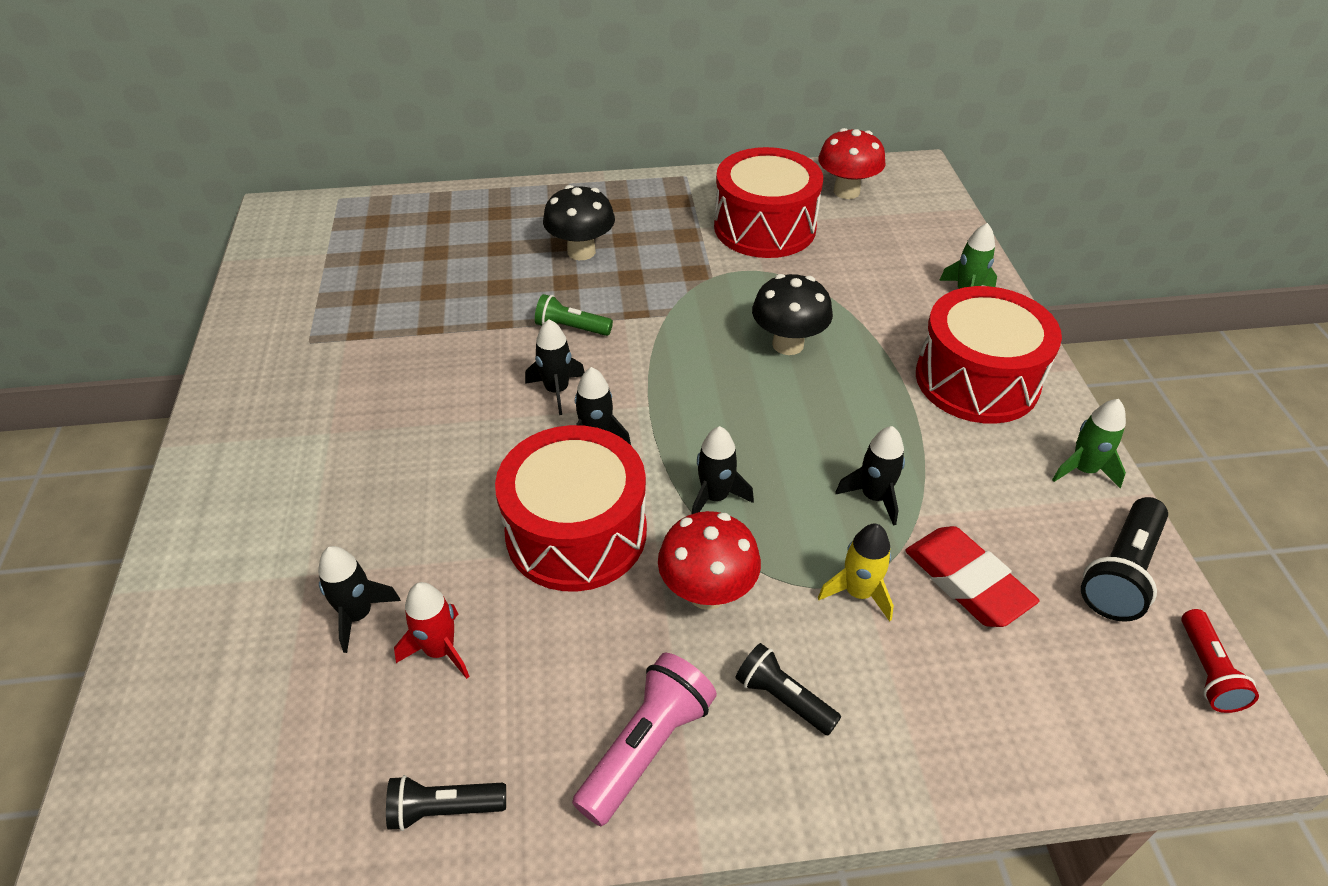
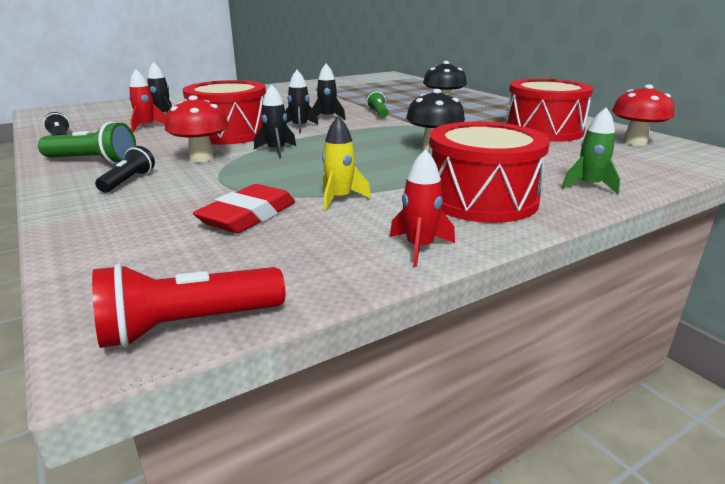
camera: 65 degrees right, 20 degrees down
(646, 747) = (93, 161): pink flashlight -> green flashlight
(858, 593) = (219, 188): yellow rocket -> yellow rocket (340, 199)
(874, 497) = (311, 183): black rocket -> none
(1083, 470) = (419, 247): green rocket -> red rocket
(1120, 572) = (298, 273): black flashlight -> none
(1207, 671) = (188, 325): red flashlight -> red flashlight, size x1.54

